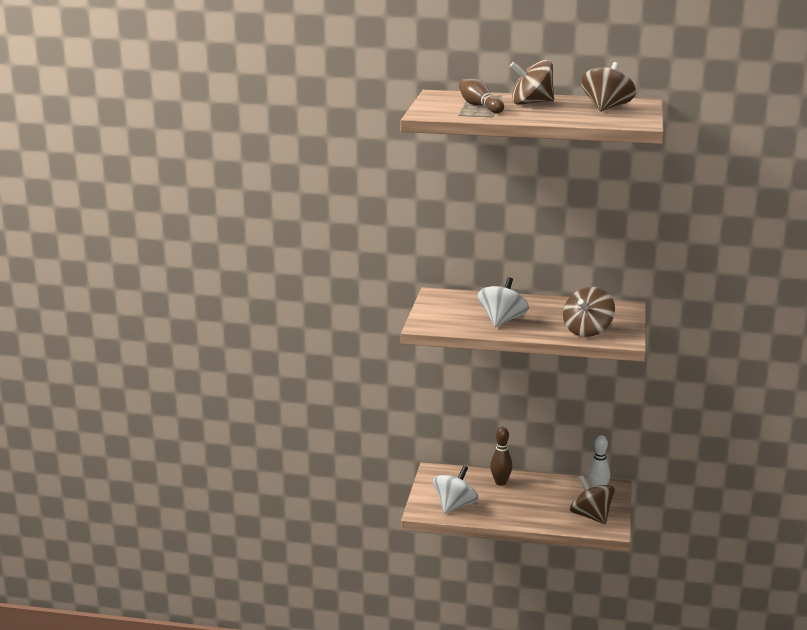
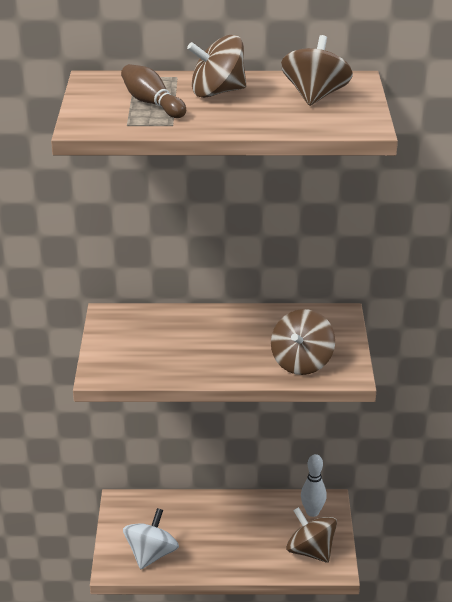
camera: 10 degrees left, 10 degrees up
(500, 482) = (200, 511): brown bowling pin -> none
(502, 321) = (196, 355): white spinning top -> none

